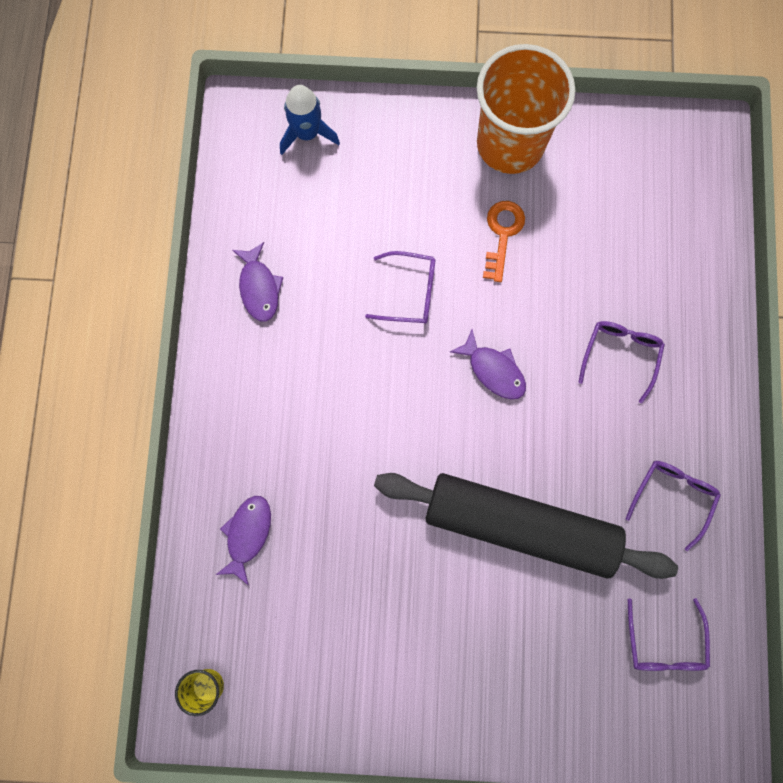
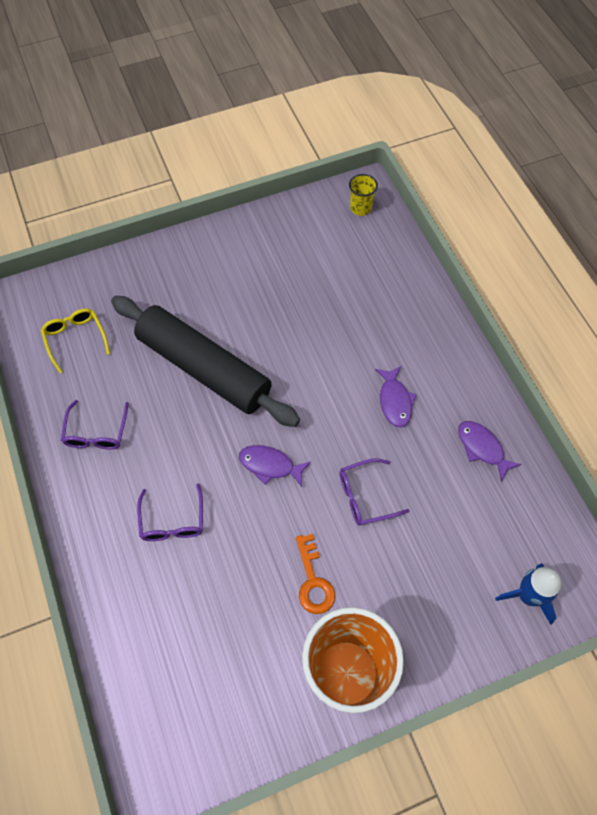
camera: 155 degrees right, 15 degrees down
(247, 534) = (386, 290): purple fish -> purple fish (395, 401)
(520, 525) = (203, 368): black rolling pin -> black rolling pin turned 45 degrees clockwise
(664, 643) = (75, 339): purple glasses -> yellow glasses

